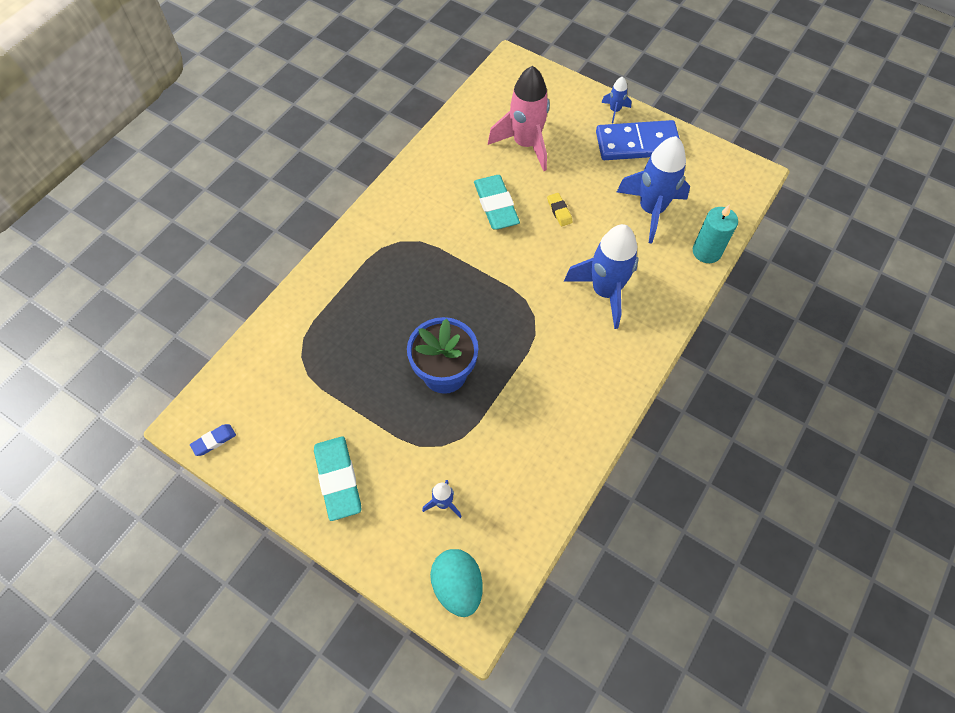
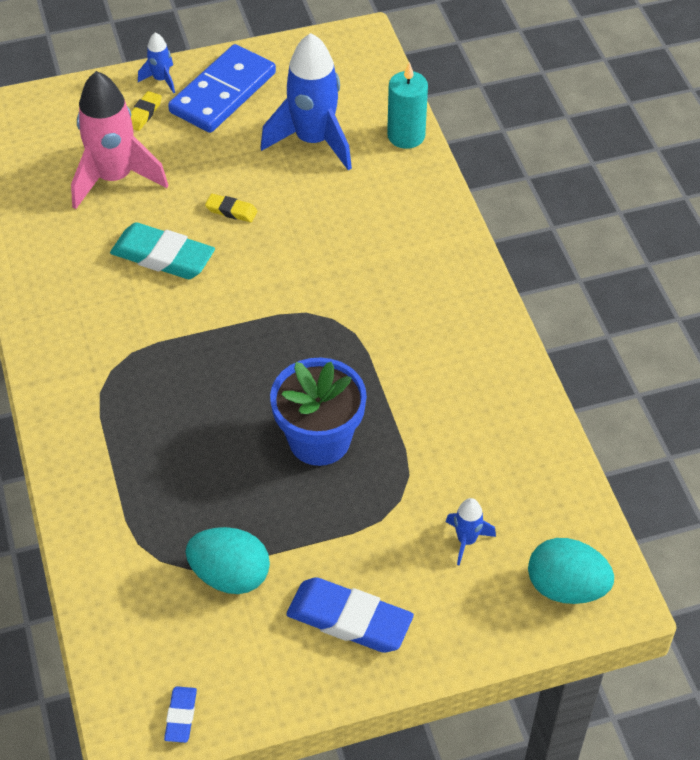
camera: 50 degrees left, 10 degrees down
(318, 397) = (230, 575): none -> turquoise egg
(338, 479) = (349, 620): turquoise eraser -> blue eraser
(582, 122) = (144, 114): none -> yellow eraser
(605, 292) = (366, 243): blue rocket -> none

